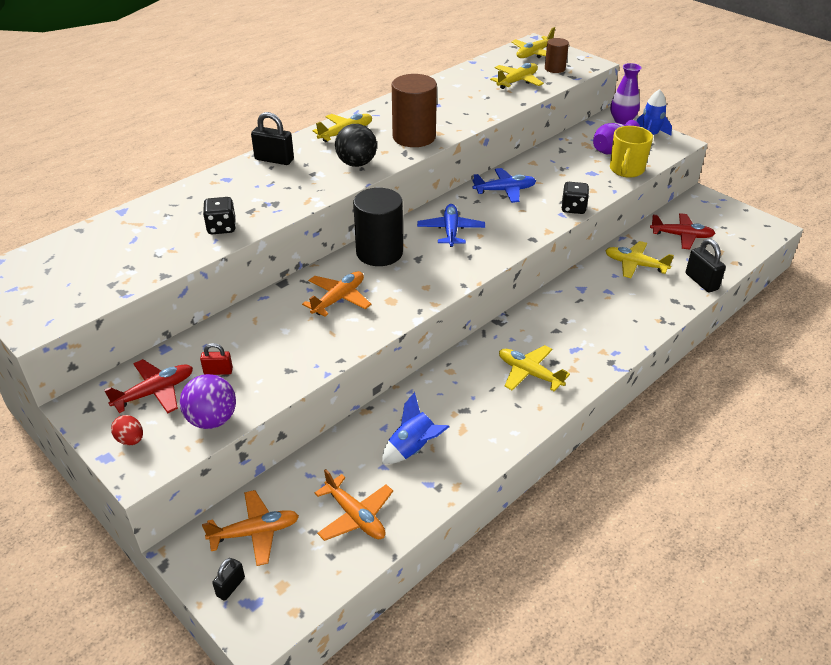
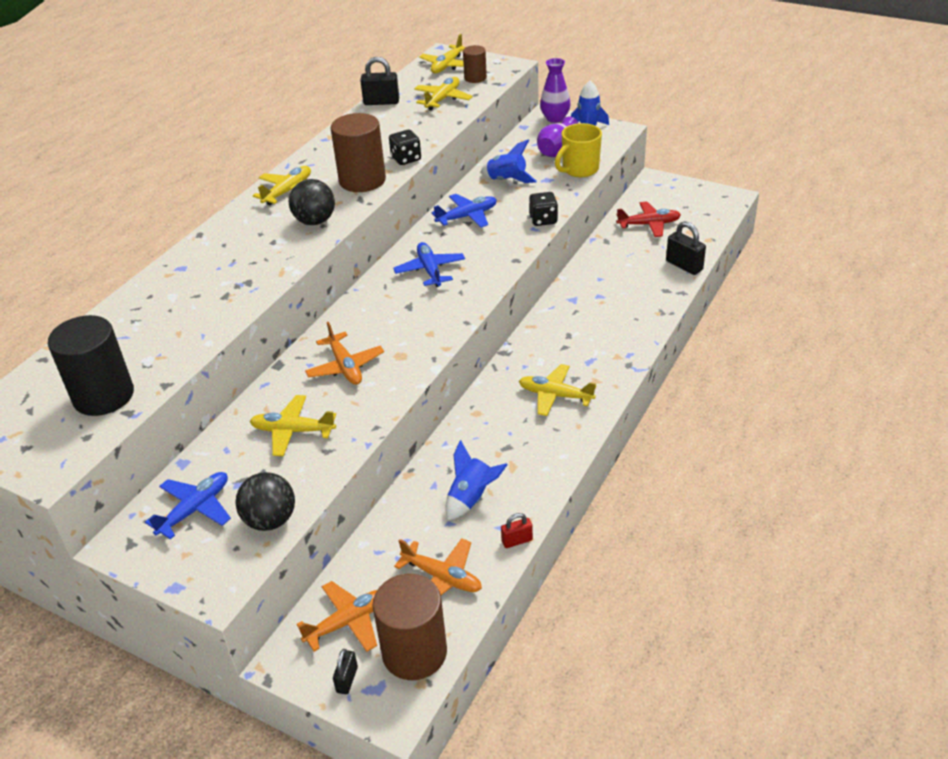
camera: 15 degrees left, 0 degrees up
(130, 440) = (193, 563): red egg -> none
(155, 392) = (195, 509): red plane -> blue plane
(212, 420) = (270, 520): purple ball -> black ball
(218, 371) = (253, 471): red padlock -> red padlock (517, 541)
(221, 228) = (203, 321): black dice -> black dice (406, 159)
(274, 160) = (223, 236): black padlock -> black padlock (381, 102)
(300, 580) = (414, 652): none -> brown cylinder
(339, 299) = (345, 367): orange plane -> orange plane turned 135 degrees clockwise
(379, 253) = (366, 310): black cylinder -> black cylinder (103, 396)
(554, 166) = (507, 180): none -> blue rocket
(626, 170) = (579, 170): yellow mug -> yellow mug turned 45 degrees clockwise
(635, 265) = (615, 264): yellow plane -> yellow plane (292, 431)

